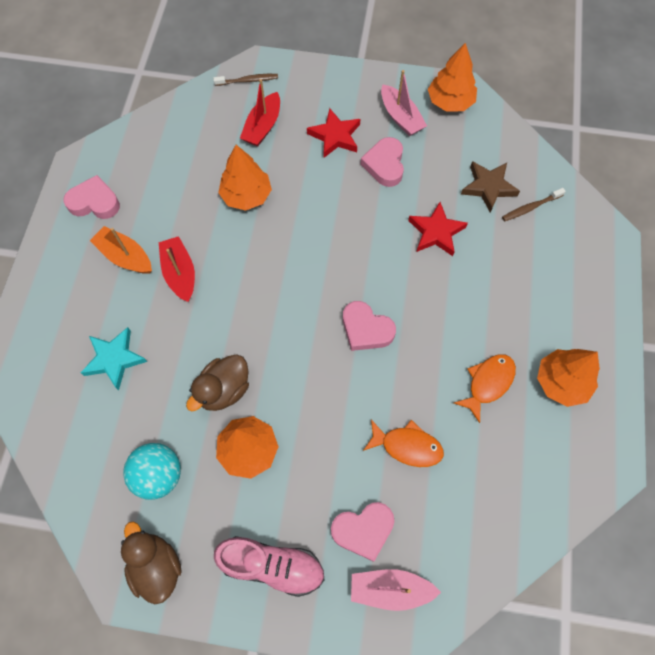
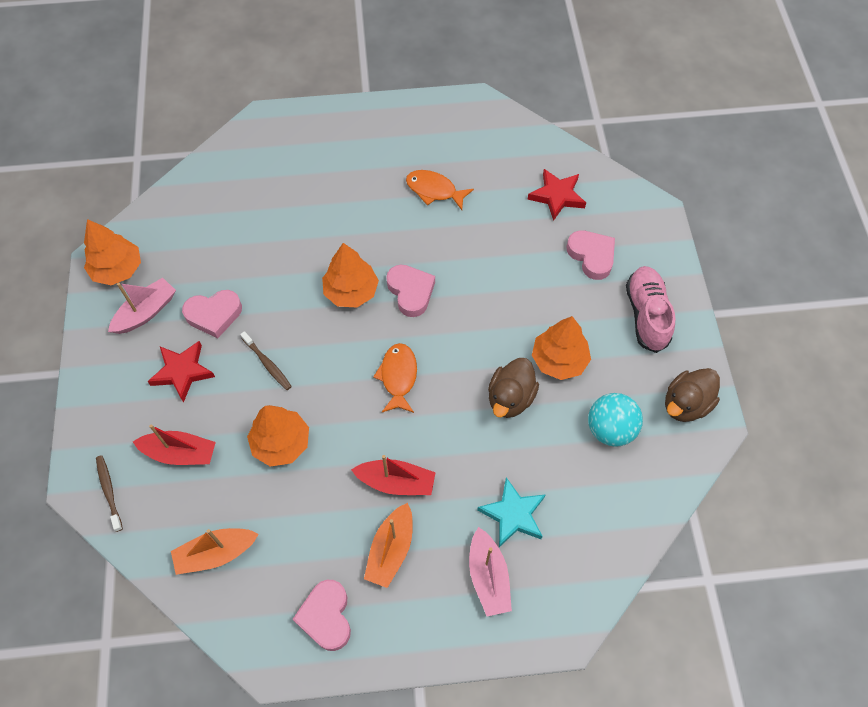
camera: 105 degrees left, 5 degrees down
(173, 140) = (216, 553): none -> orange boat
(180, 273) = (396, 482): red boat -> red boat turned 135 degrees counterclockwise
(224, 390) = (510, 398): brown duck -> brown duck turned 90 degrees clockwise
(366, 329) = (411, 292): pink heart -> pink heart turned 45 degrees counterclockwise
(390, 589) = (628, 229): pink boat -> pink boat (488, 577)
(407, 446) = (510, 239): orange fish -> orange fish (398, 377)
(436, 232) = (288, 254): red star -> red star (557, 196)
(488, 187) = (226, 219): brown star -> none
(530, 207) = (243, 182): brown toothbrush -> brown toothbrush (267, 364)
(561, 382) = (416, 141): orange tree -> orange tree (351, 291)

